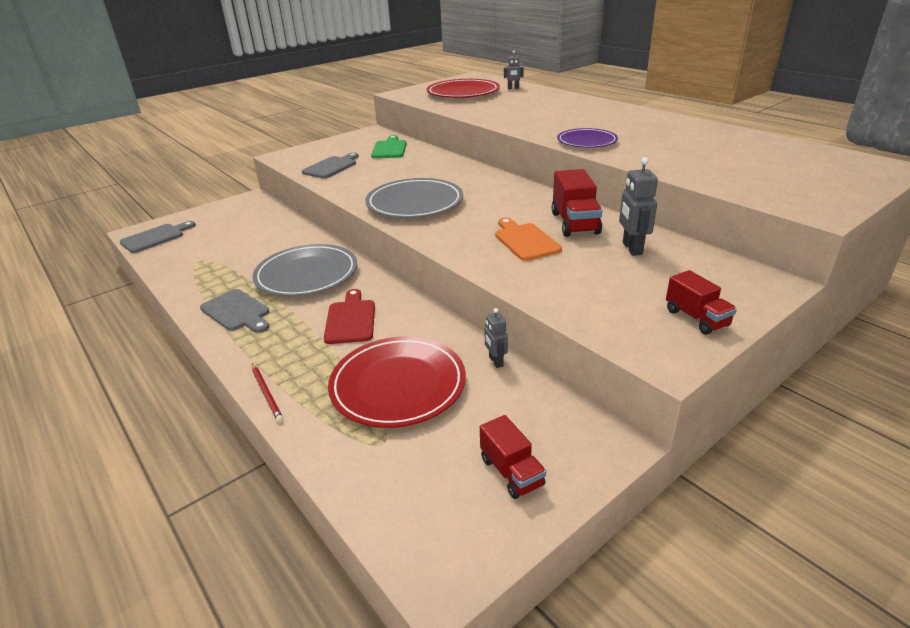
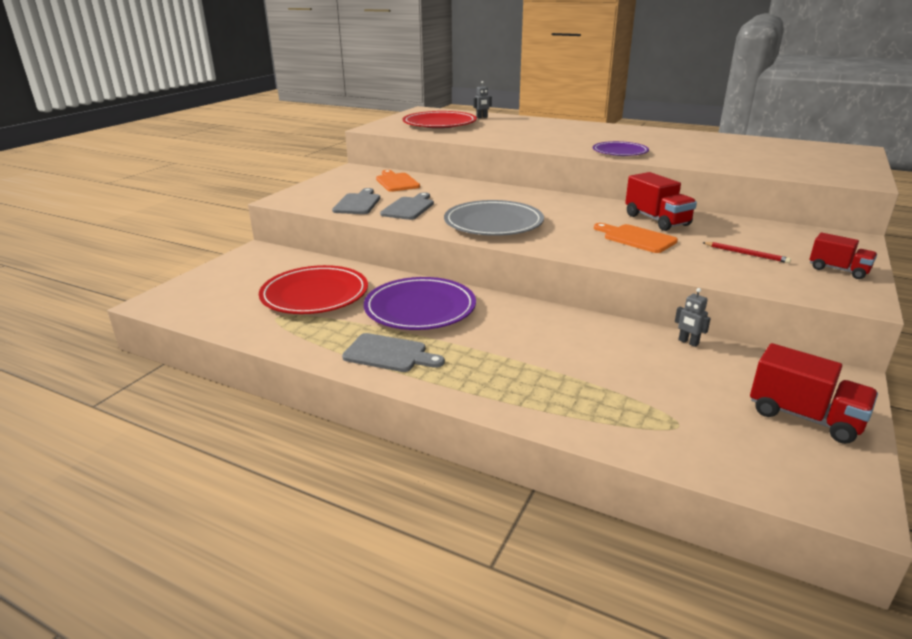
camera: 25 degrees left, 5 degrees down
(155, 237) = (186, 304): grey cutting board -> grey cutting board (409, 208)
(267, 394) = (521, 415): red pencil -> red pencil (746, 254)
(307, 274) = (420, 308): grey plate -> purple plate
(350, 319) = (517, 337): red cutting board -> none
(389, 149) = (396, 182): green cutting board -> orange cutting board
(398, 385) = (632, 378): red plate -> red plate (315, 294)
(511, 472) = (804, 417): red truck -> red truck, size x1.53
(632, 248) = (726, 232): grey robot -> none

